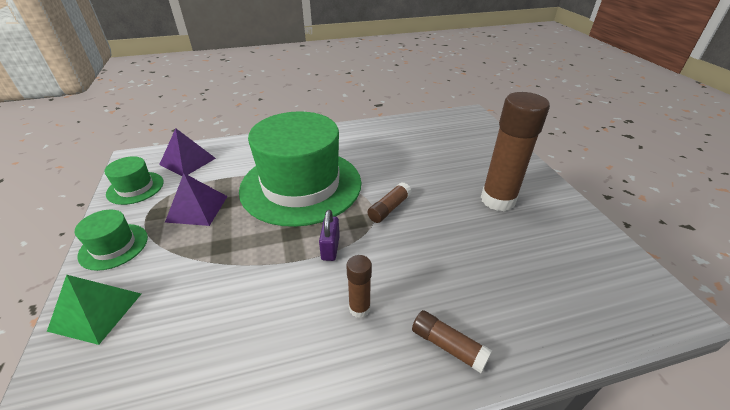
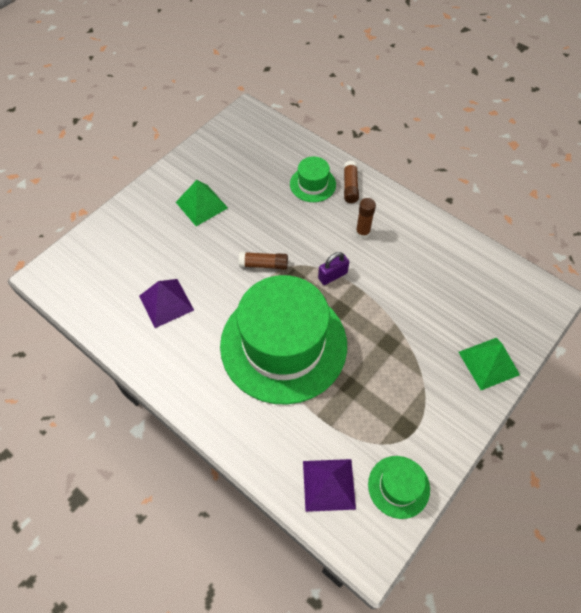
camera: 125 degrees left, 20 degrees up
(114, 246) = (453, 416): green hat -> green hat (312, 184)
(197, 208) = (373, 399): purple pyramid -> purple pyramid (166, 303)
(498, 200) = (201, 205): brown glue stick -> green pyramid

